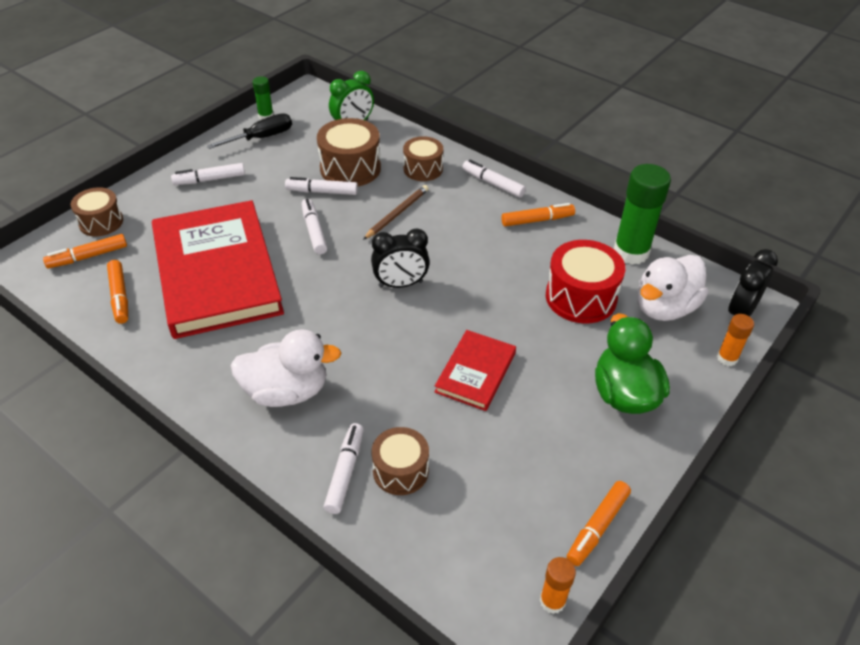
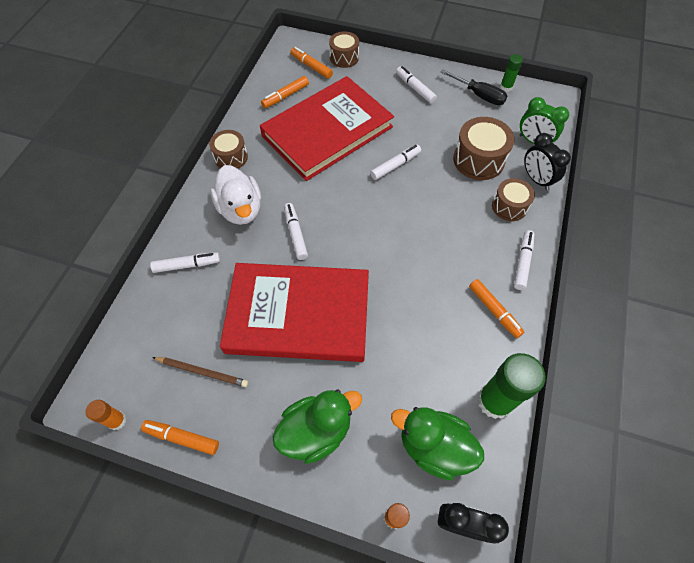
camera: 70 degrees right, 15 degrees up
(322, 192) = (440, 153): white marker -> white marker (295, 234)
(397, 213) = (443, 208): brown pencil -> brown pencil (202, 372)
(400, 284) = (366, 237): black clock -> black clock (536, 179)
(400, 470) = (197, 296): brown drum -> brown drum (231, 157)
(476, 372) = (298, 315): red book -> red book, size x2.12
(581, 297) = (413, 371): red drum -> none
(664, 308) = (434, 447): white duck -> green duck

